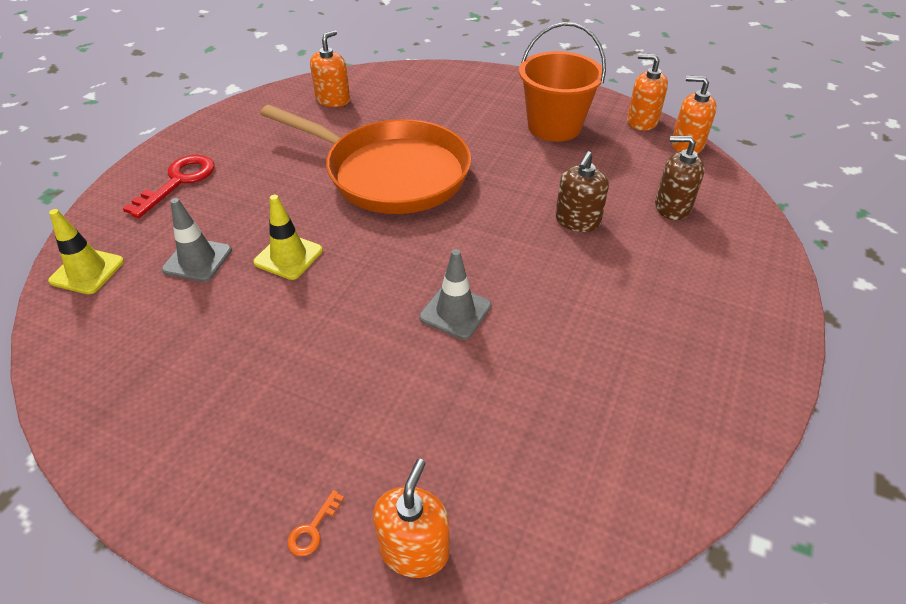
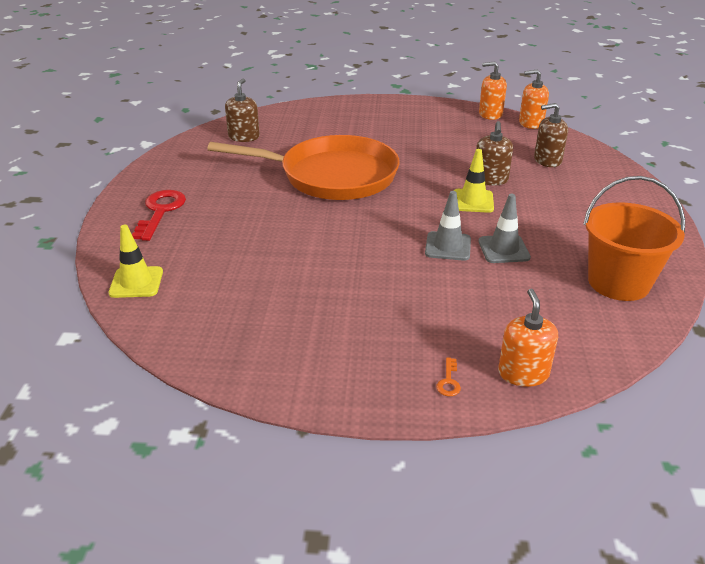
camera: 20 degrees left, 10 degrees down
(197, 260) = (225, 257): grey traffic cone -> grey traffic cone (503, 249)
(288, 256) = (297, 240): yellow traffic cone -> yellow traffic cone (473, 201)
(333, 100) = (244, 137): orange soap dispenser -> brown soap dispenser
(554, 126) = (431, 127): orange bucket -> orange bucket (618, 282)

